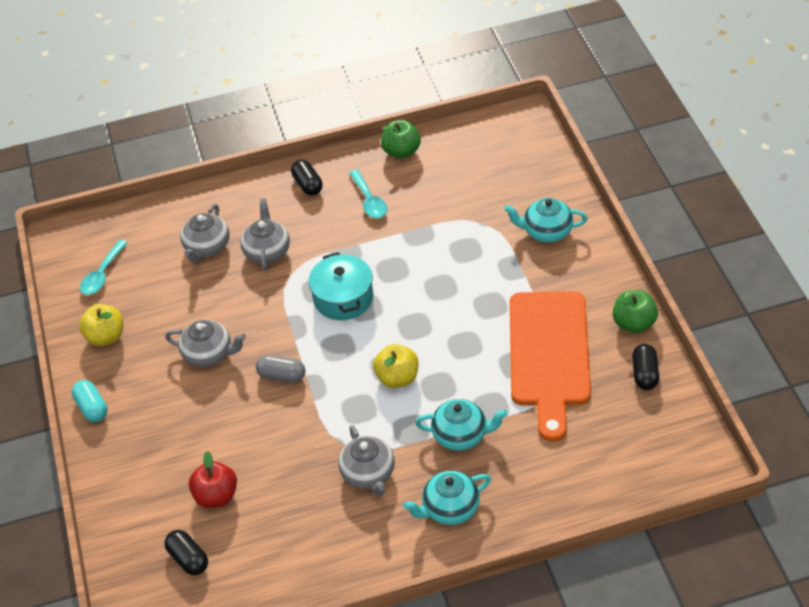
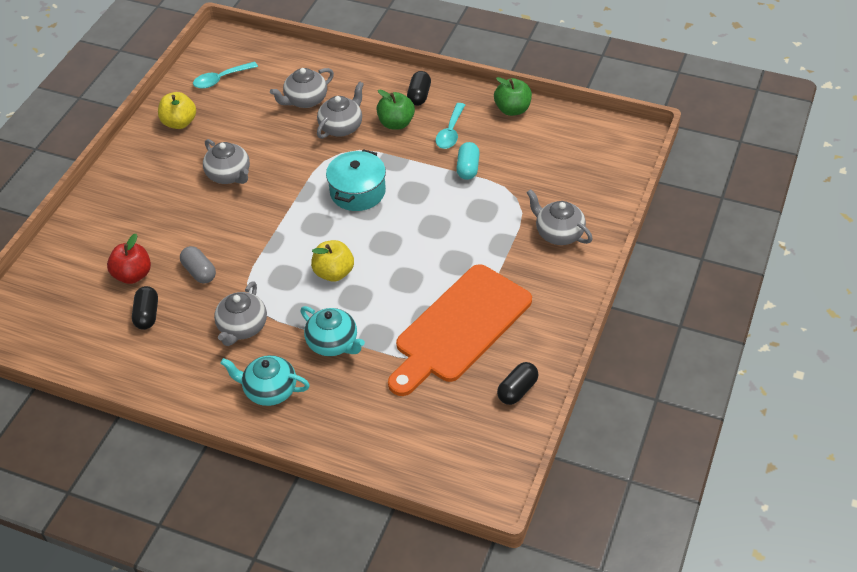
camera: 35 degrees right, 0 degrees up
(92, 408) = (122, 165): turquoise capsule -> turquoise capsule (467, 168)
(188, 559) = (73, 305): black capsule -> black capsule (147, 315)
(282, 376) = (259, 220): grey capsule -> grey capsule (199, 272)
(546, 231) = (558, 233): turquoise teapot -> grey teapot
(634, 323) = (551, 346): green apple -> green apple (396, 123)

